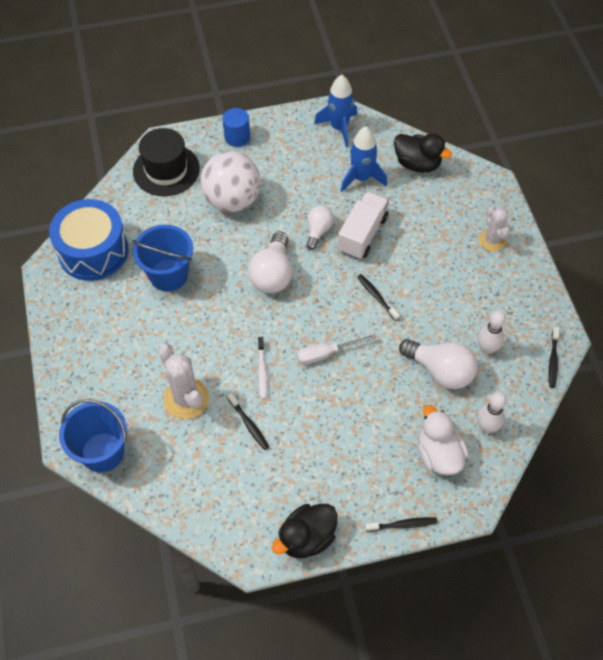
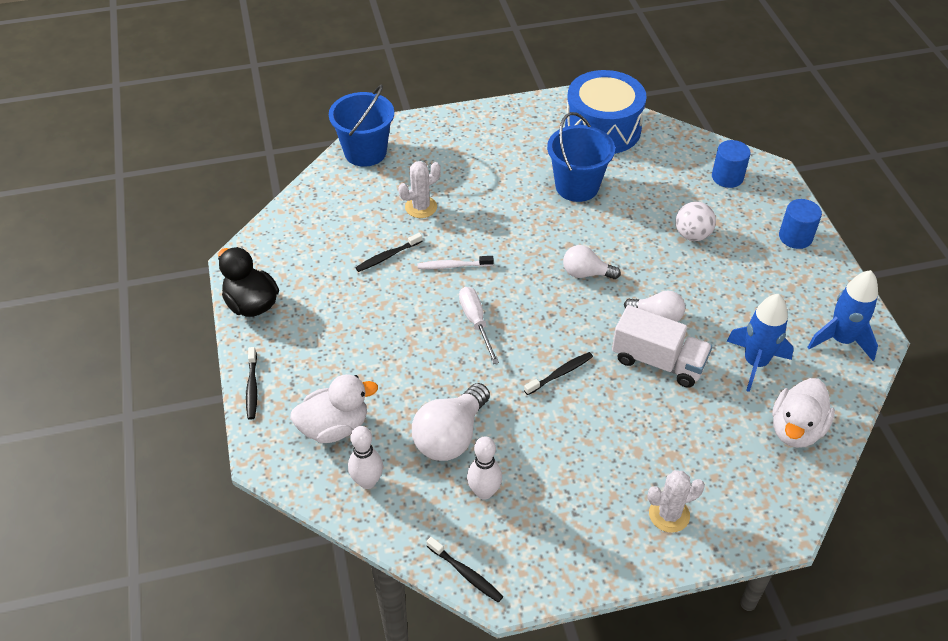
camera: 90 degrees right, 10 degrees down
(166, 170) = (727, 177): black hat -> blue cylinder
(186, 399) = (421, 207): white cactus -> white cactus, size x0.66
(232, 200) = (692, 235): white ball -> white ball, size x0.54
(272, 274) = (586, 273): white light bulb -> white light bulb, size x0.62
(417, 164) = (796, 429): black duck -> white duck
(553, 360) = (465, 573): black toothbrush -> black toothbrush turned 150 degrees counterclockwise

